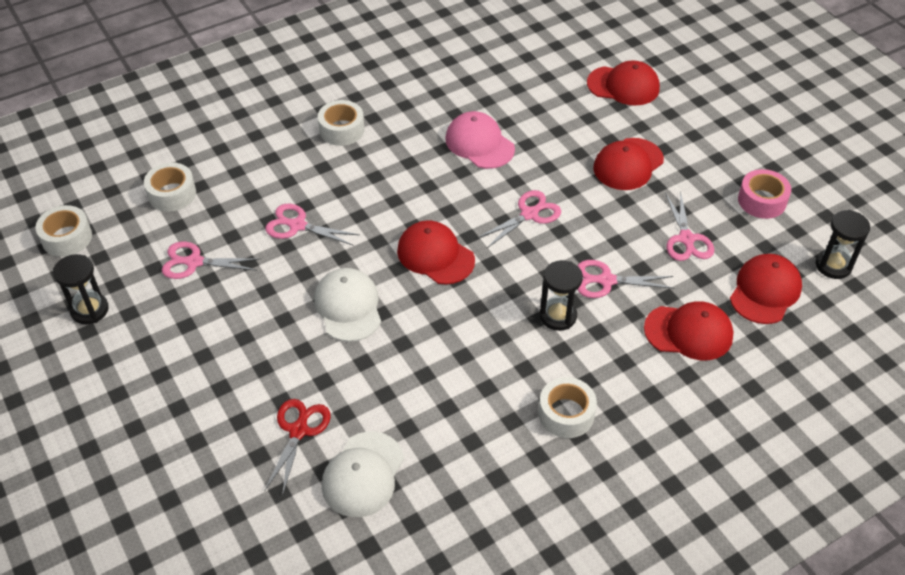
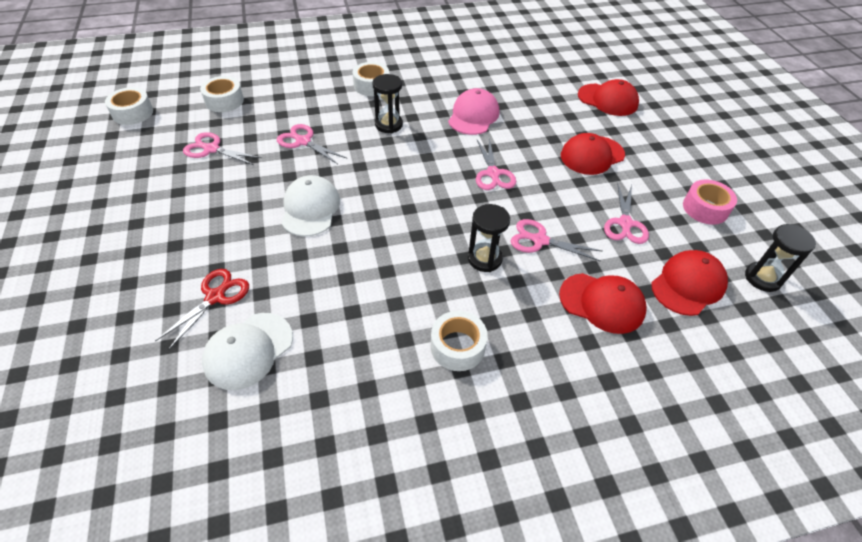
camera: 15 degrees right, 0 degrees up
(90, 310) = (115, 164): black hourglass -> black hourglass (388, 125)
(435, 255) = (400, 187): red cap -> none
(479, 143) = (473, 116): pink cap -> pink cap turned 45 degrees clockwise
(529, 214) = (493, 174): pink scissors -> pink scissors turned 105 degrees clockwise

